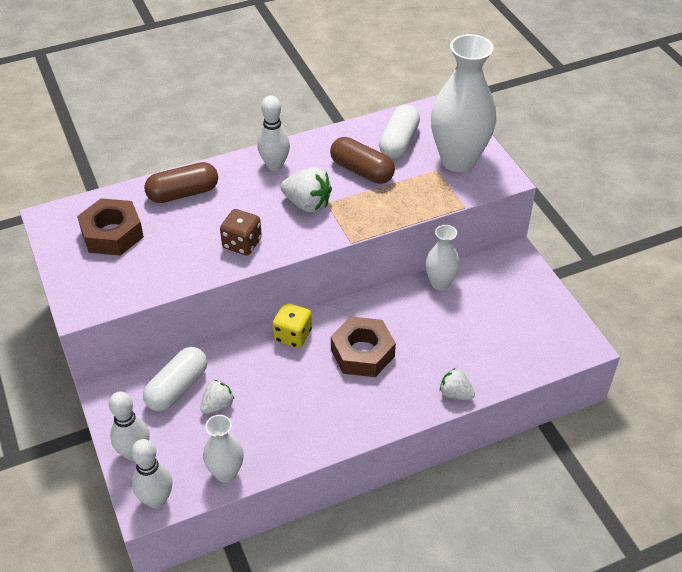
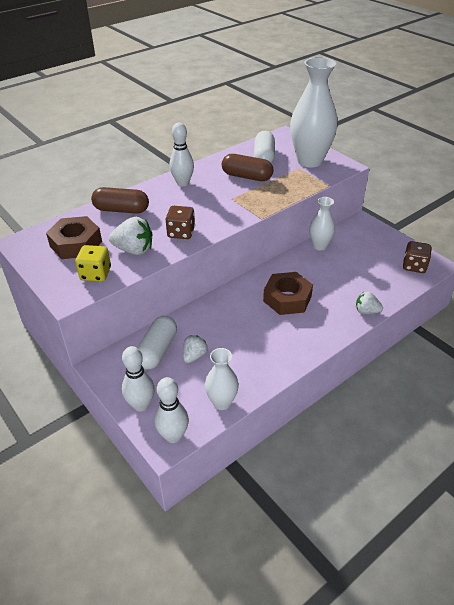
camera: 15 degrees left, 5 degrees down
(183, 193) = (121, 210): brown capsule -> brown capsule turned 45 degrees clockwise
(293, 335) = (231, 297): yellow dice -> yellow dice (95, 274)
(307, 204) = (218, 201): white strawberry -> white strawberry (134, 250)
(553, 341) = (414, 266): none -> brown dice

